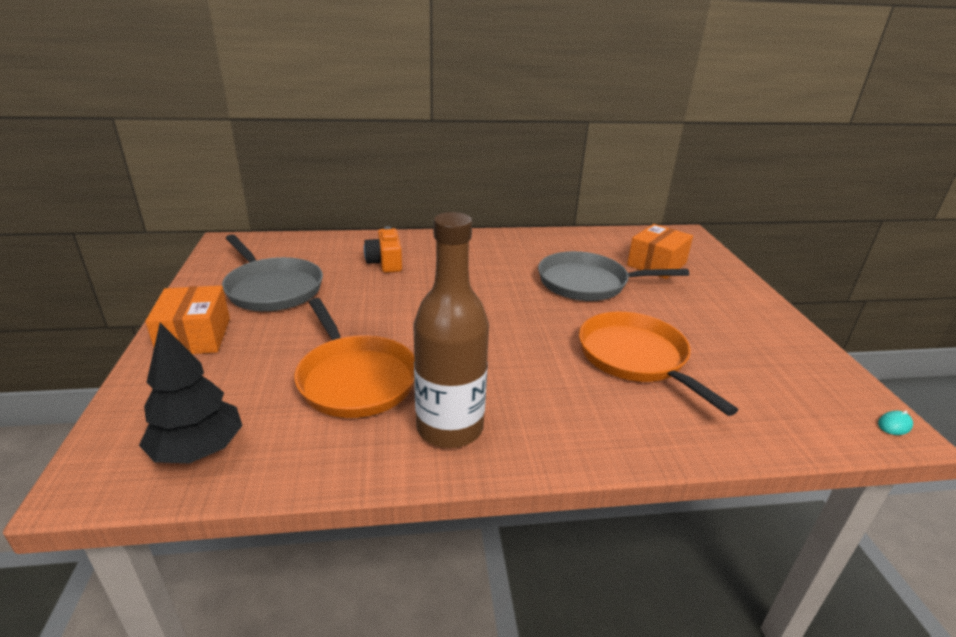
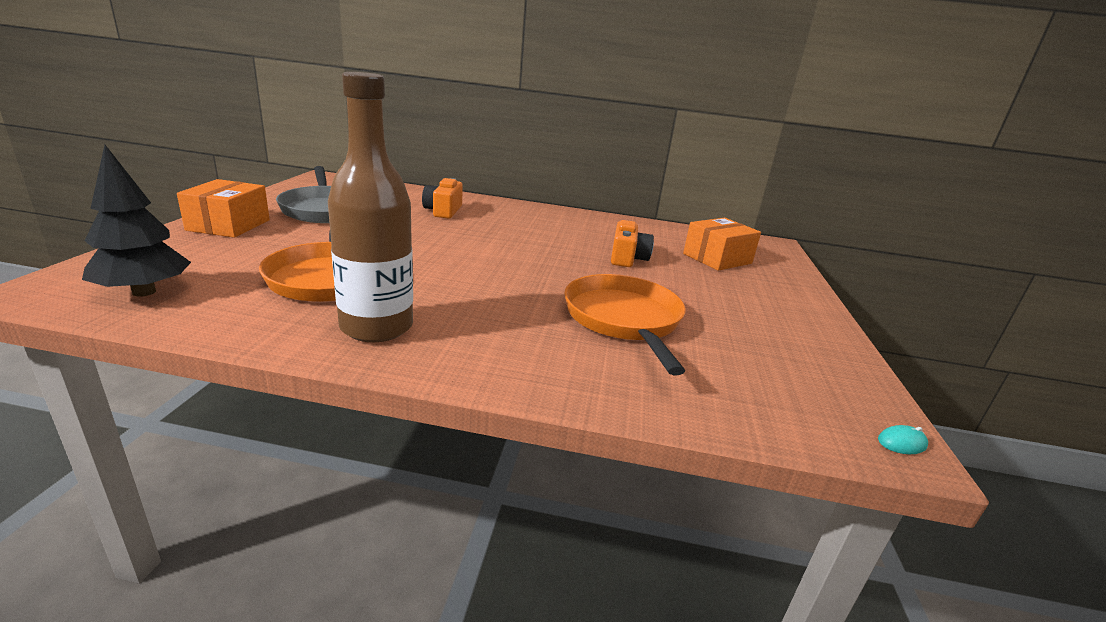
camera: 15 degrees right, 5 degrees down
(588, 283) = (627, 258): grey pan -> orange camera

